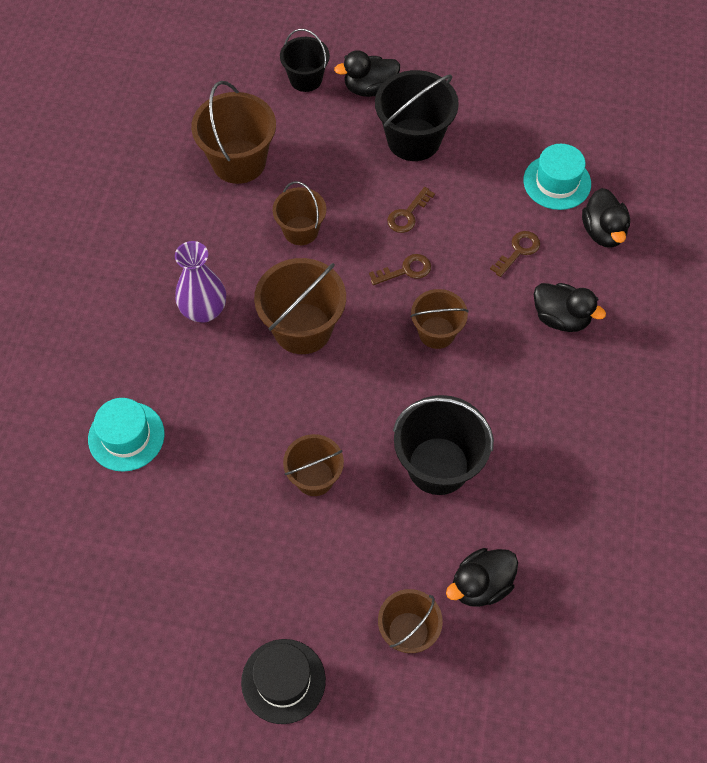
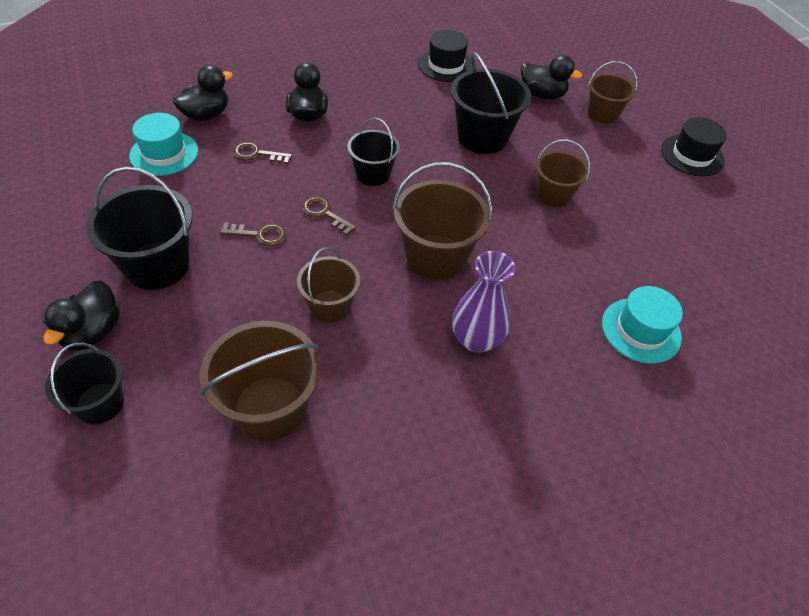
camera: 125 degrees left, 10 degrees down
(369, 88) = (92, 332): black duck -> black duck turned 60 degrees clockwise
(436, 332) = (373, 174): brown bucket -> black bucket
(593, 507) = (446, 65): none -> black hat

